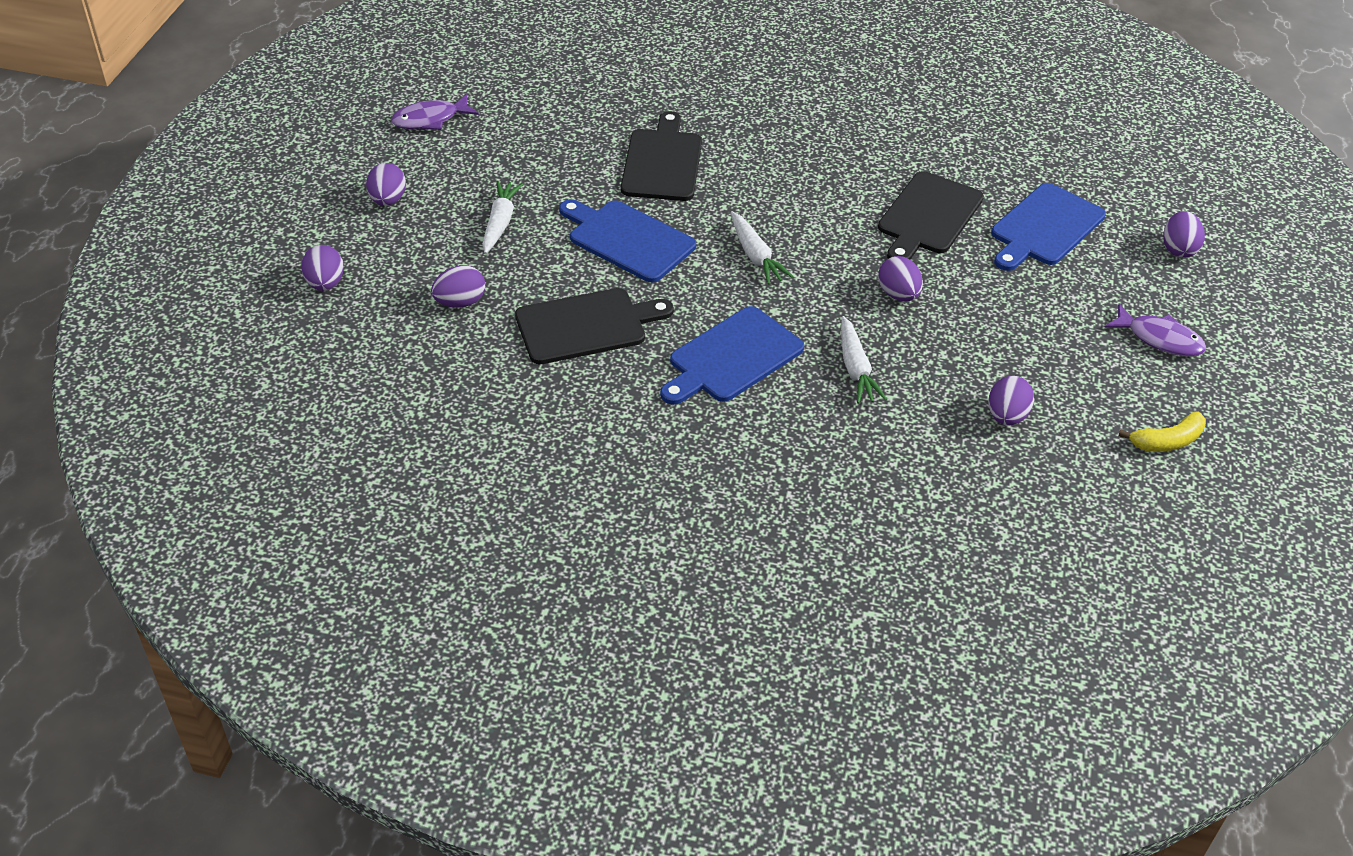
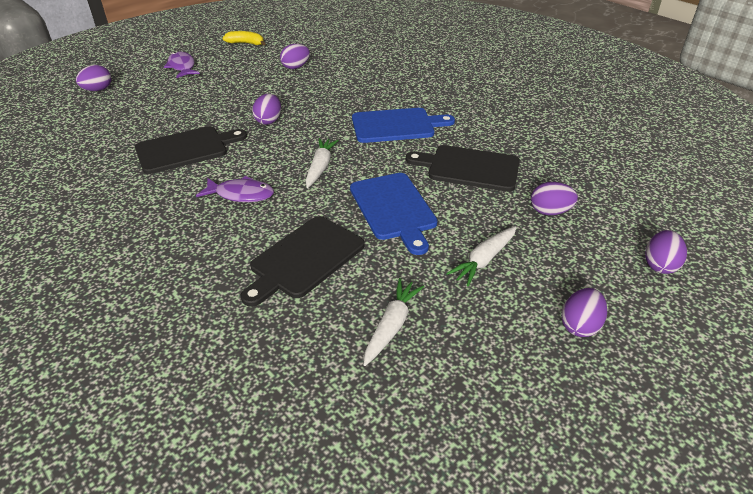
camera: 145 degrees left, 5 degrees down
(430, 119) = (491, 419): purple fish -> purple fish (241, 194)
(855, 368) = (338, 101): white carrot -> white carrot (392, 326)
(1044, 227) = (137, 121): blue cutting board -> none

